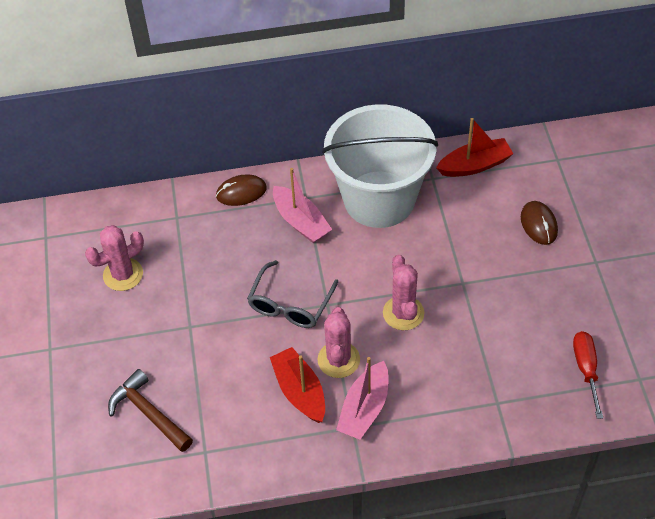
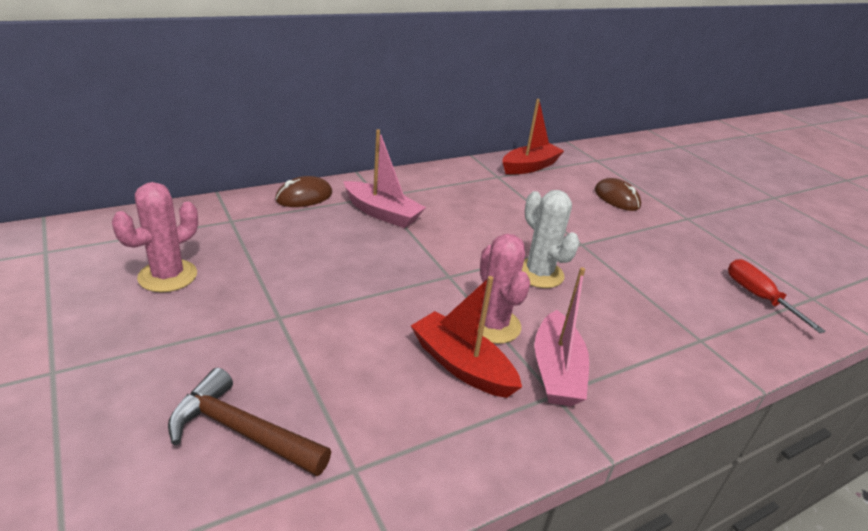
camera: 25 degrees left, 20 degrees down
(290, 304) = (404, 280): grey glasses -> none
(379, 199) = (455, 192): white bucket -> none
(403, 313) = (539, 274): pink cactus -> white cactus

